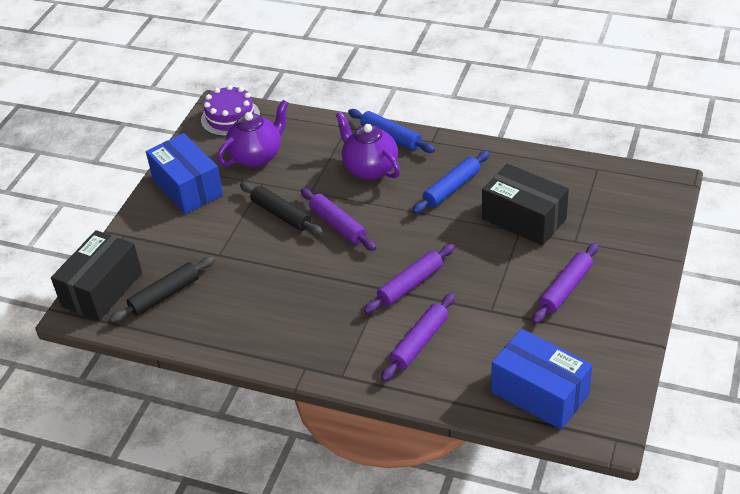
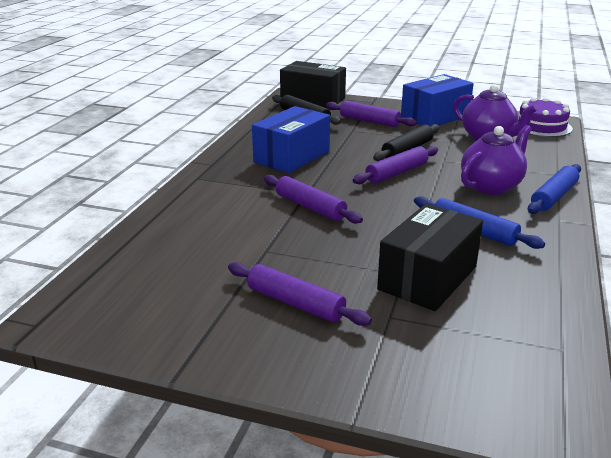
camera: 85 degrees right, 15 degrees down
(419, 342) = (227, 211): purple rolling pin -> purple rolling pin (369, 121)
(540, 393) = (130, 276): blue box -> blue box (292, 157)

